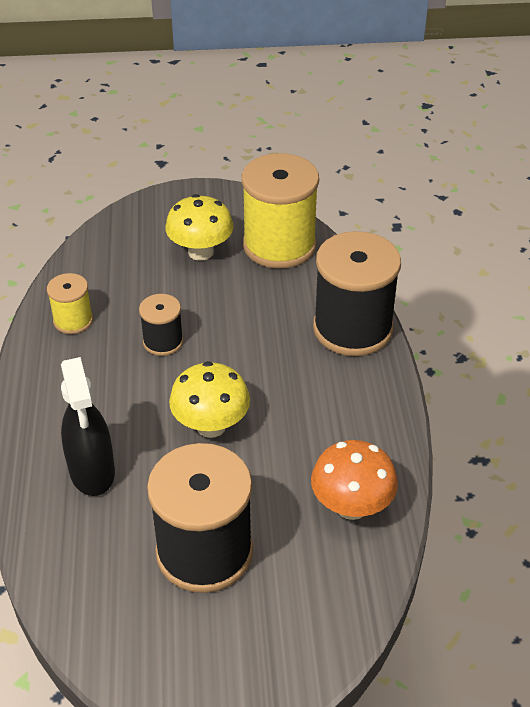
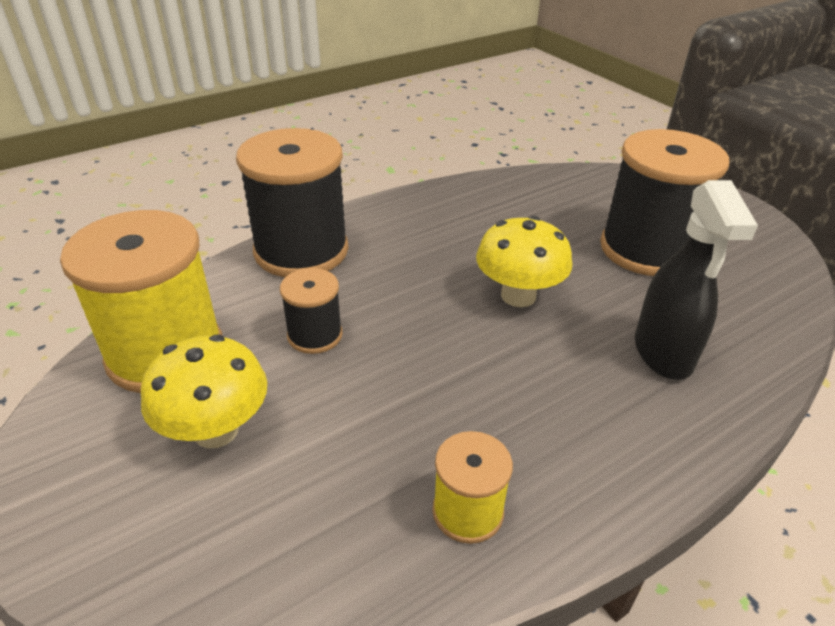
camera: 120 degrees left, 5 degrees down
(92, 472) = (663, 353): black spray bottle -> black spray bottle turned 135 degrees clockwise
(163, 341) = (431, 386): black spool -> black spool (315, 335)
(351, 506) = (519, 197): orange mushroom -> none

